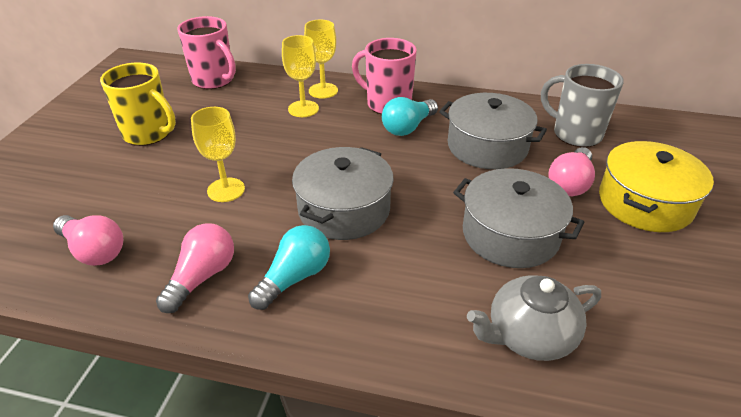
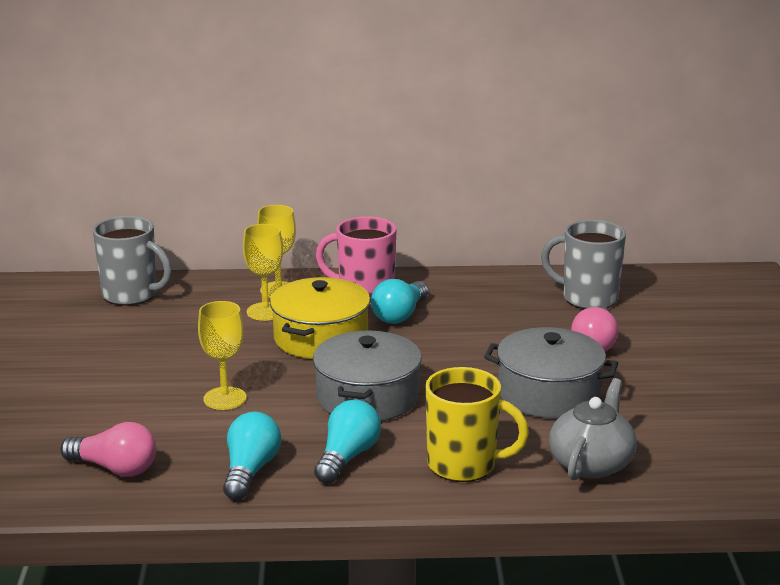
camera: 15 degrees left, 15 degrees down
(148, 134) = (91, 359): yellow mug -> yellow mug (464, 465)
(202, 277) = (250, 471): pink light bulb -> turquoise light bulb
(214, 80) = (131, 295): pink mug -> grey mug
(487, 146) = (496, 322): grey pot -> none
(529, 335) = (591, 463): grey teapot -> grey teapot turned 150 degrees clockwise
(645, 203) = (673, 350): yellow pot -> yellow pot (320, 338)

